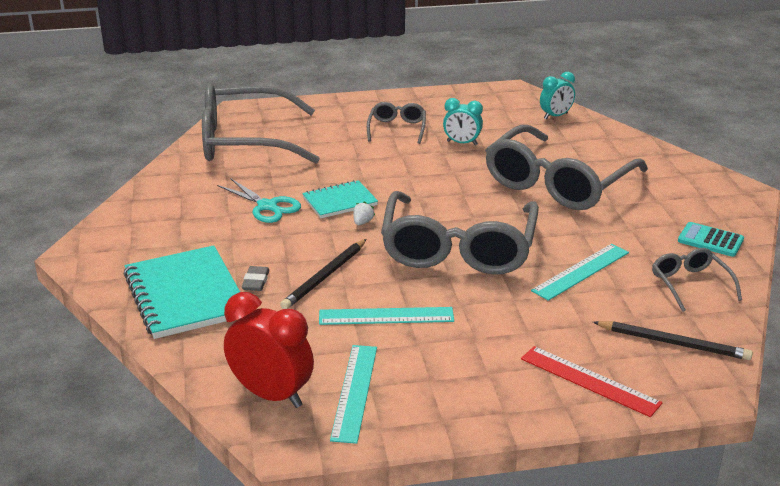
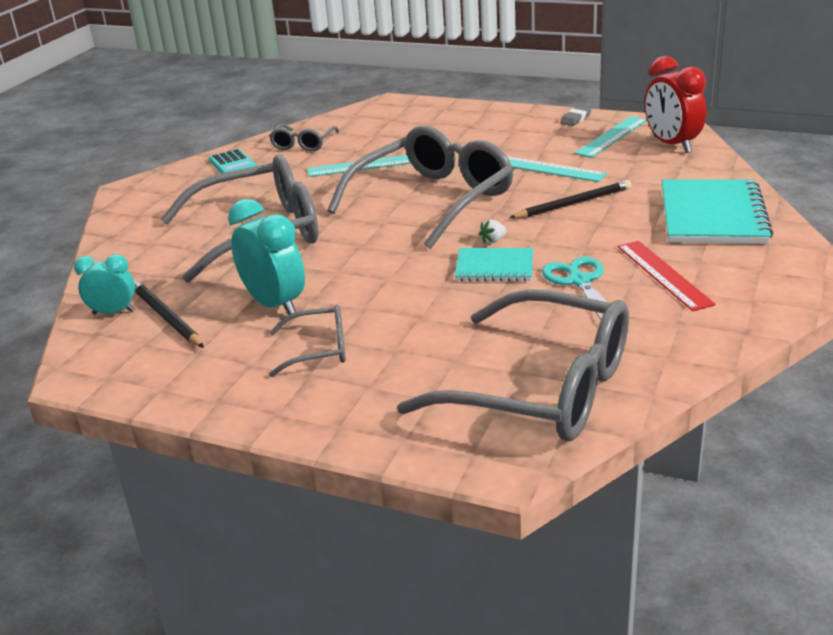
camera: 145 degrees left, 0 degrees up
(256, 281) = (640, 212): grey eraser -> grey eraser (575, 119)
(397, 129) = (318, 349): grey glasses -> grey glasses turned 135 degrees counterclockwise
(462, 143) = (275, 304): turquoise clock -> turquoise clock, size x1.65
(589, 381) = (454, 116): red ruler -> red ruler (663, 274)
(673, 343) = (373, 121): black pencil -> black pencil (166, 317)

